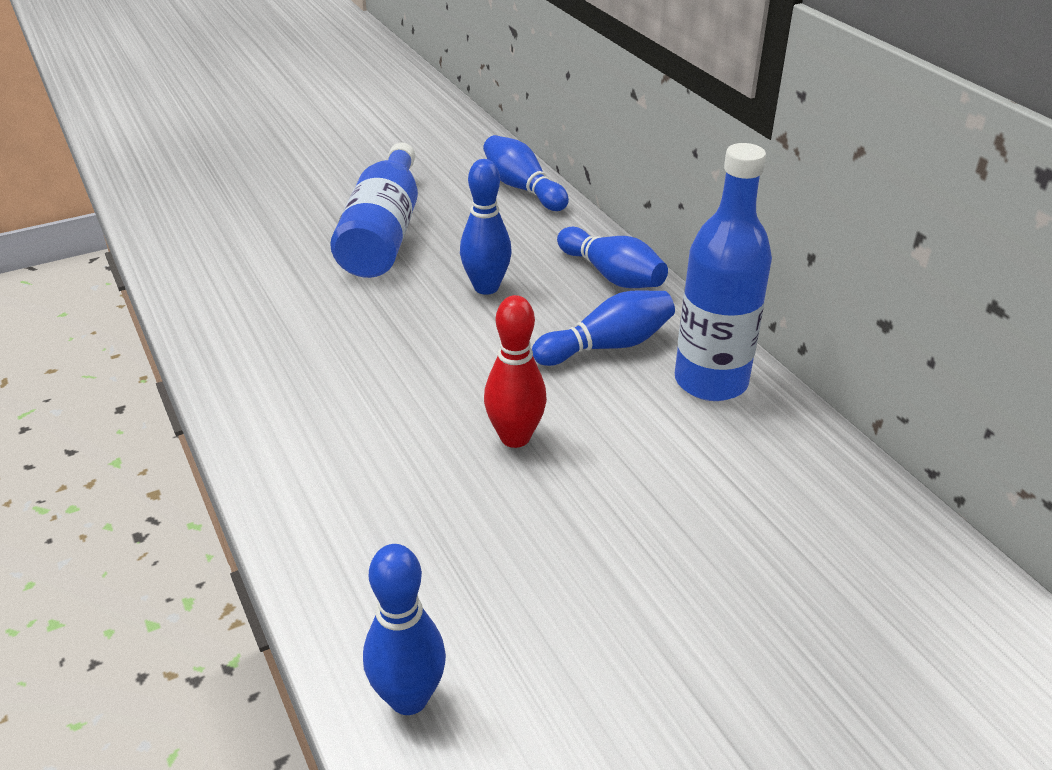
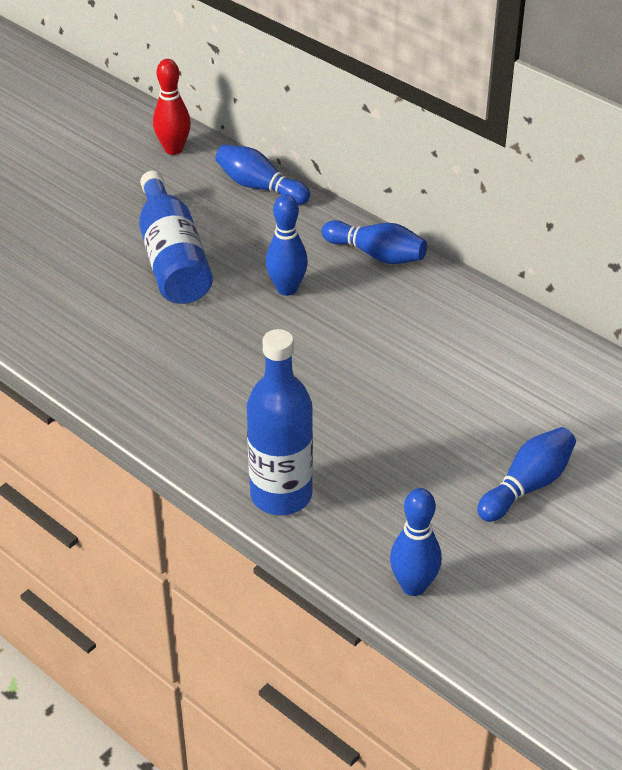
camera: 20 degrees left, 5 degrees up
(515, 437) = (380, 404): red bowling pin -> red bowling pin (173, 149)
(607, 346) = (405, 316): blue bowling pin -> blue bowling pin (527, 486)
(711, 381) = (491, 326): blue bottle -> blue bottle (281, 495)

